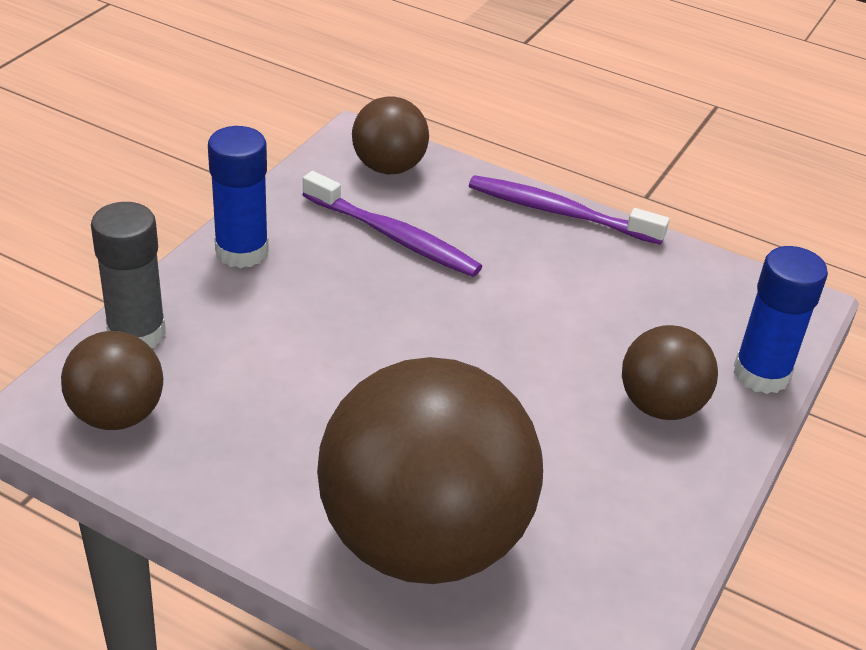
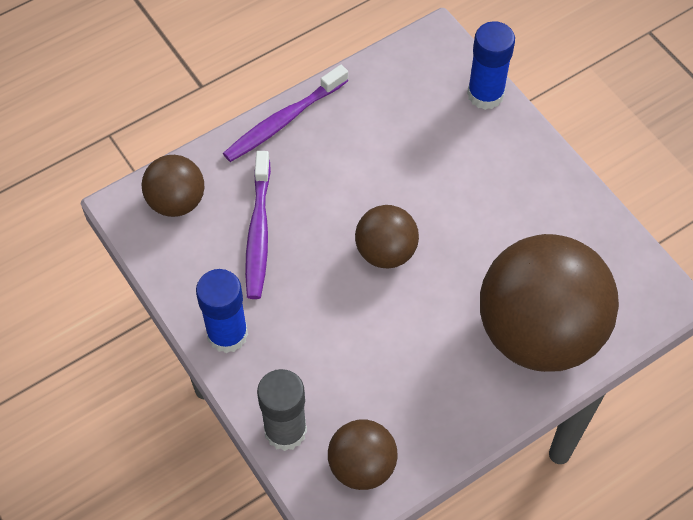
camera: 60 degrees left, 20 degrees up
(393, 236) = (258, 232): purple toothbrush -> purple toothbrush turned 120 degrees clockwise
(660, 406) = (488, 160): brown ball -> brown ball (386, 252)

